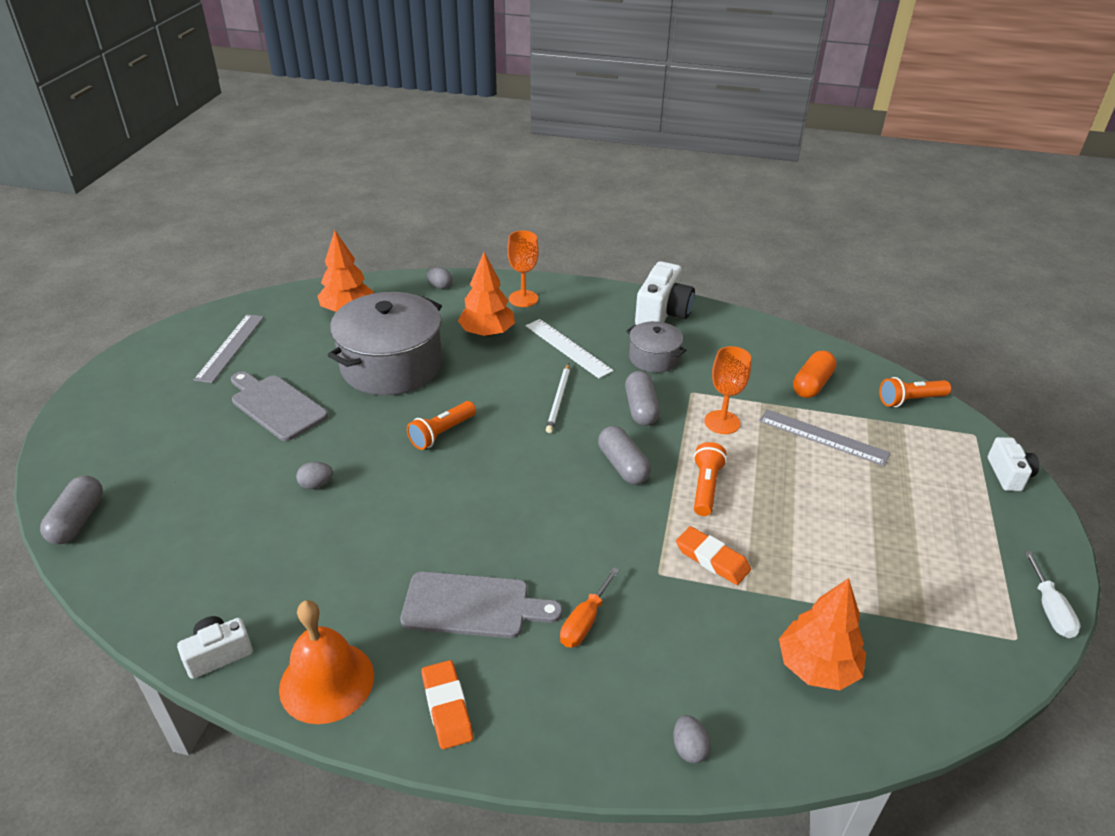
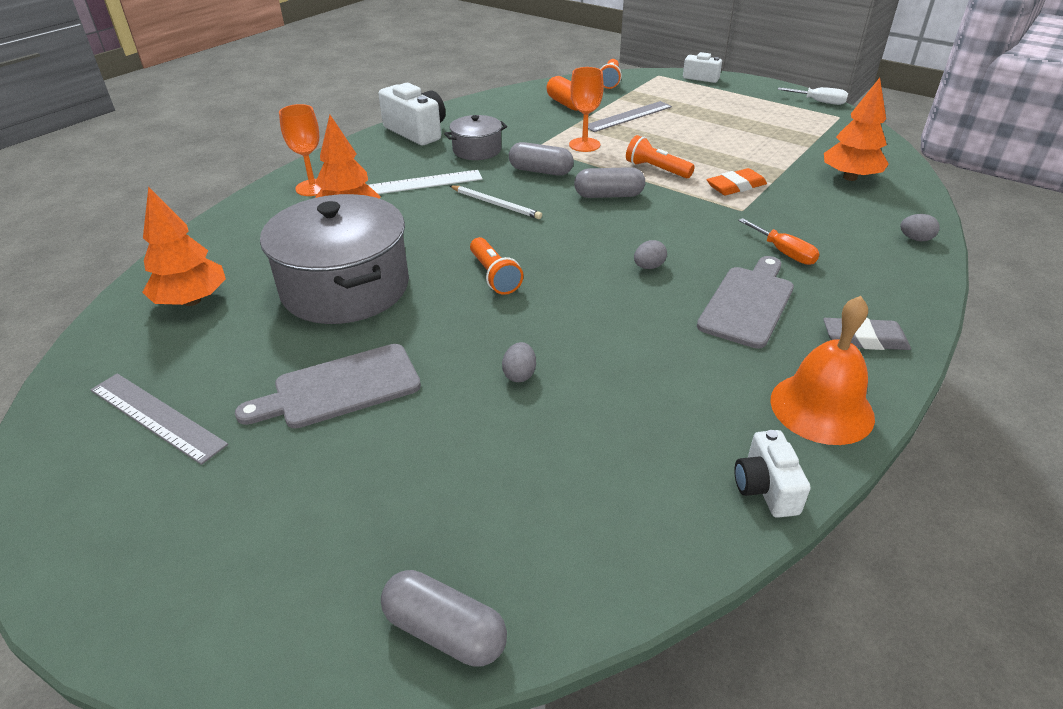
camera: 65 degrees left, 0 degrees up
(440, 286) = (226, 229): grey egg -> grey egg (648, 267)
(447, 707) = (864, 339): orange eraser -> grey eraser

